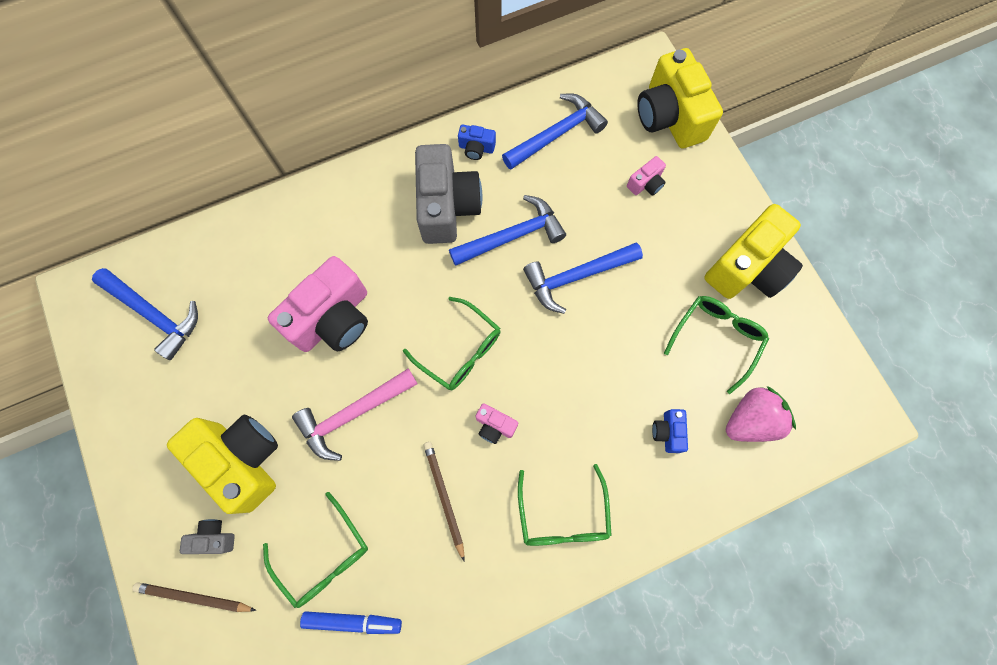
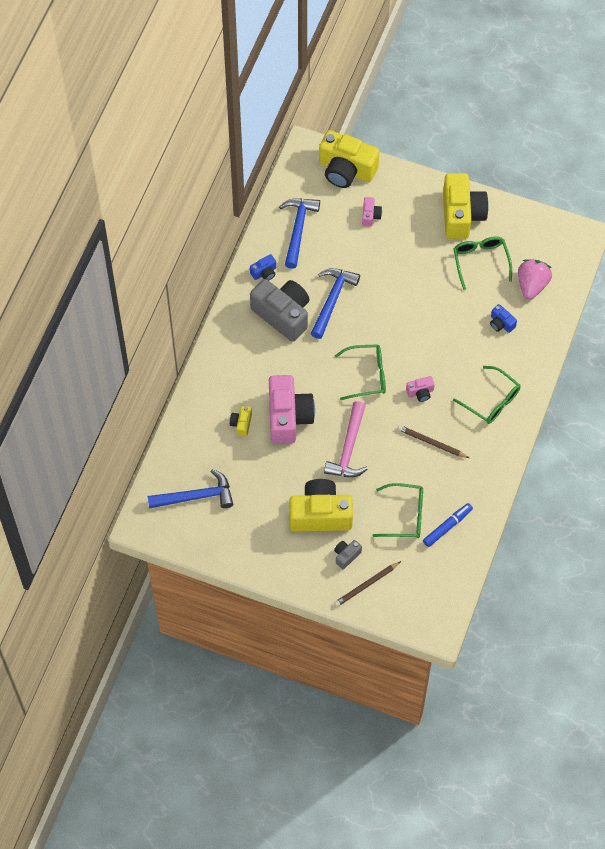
camera: 45 degrees left, 10 degrees down
(282, 281) = (241, 424): none -> yellow camera
(576, 276) = (385, 291): blue hammer -> none

